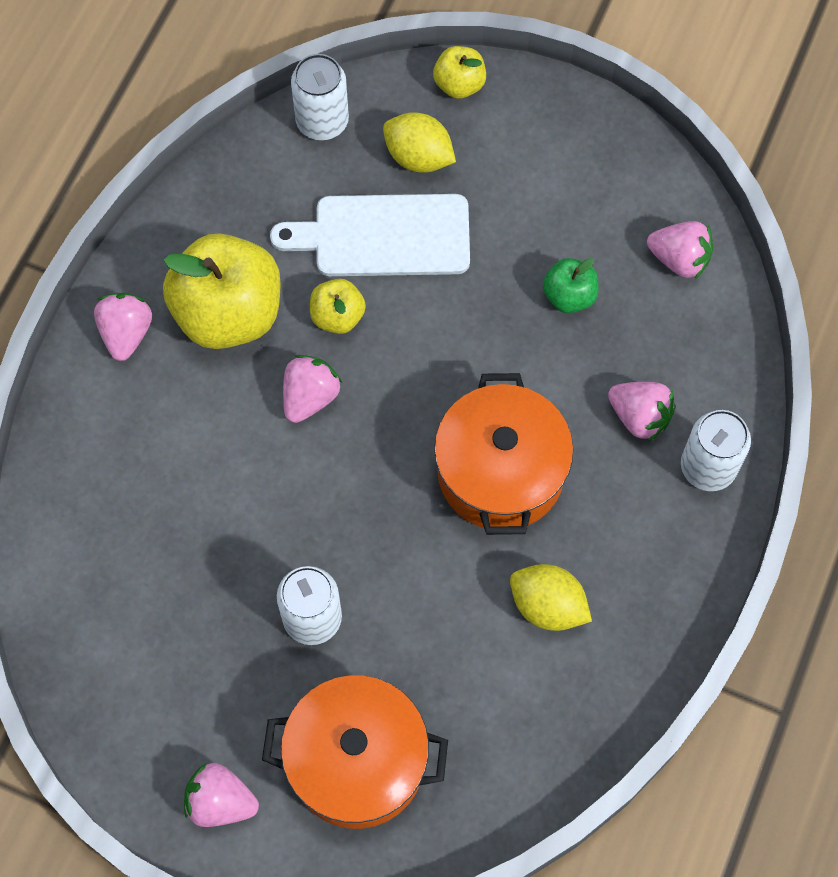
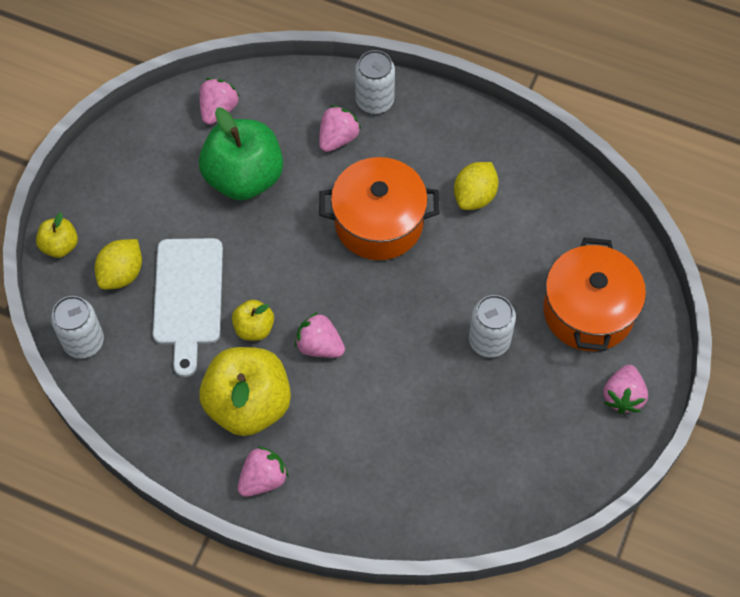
camera: 90 degrees left, 5 degrees down
(126, 333) = (263, 479): pink strawberry -> pink strawberry turned 135 degrees clockwise
(569, 296) = (244, 177): green apple -> green apple, size x2.06

